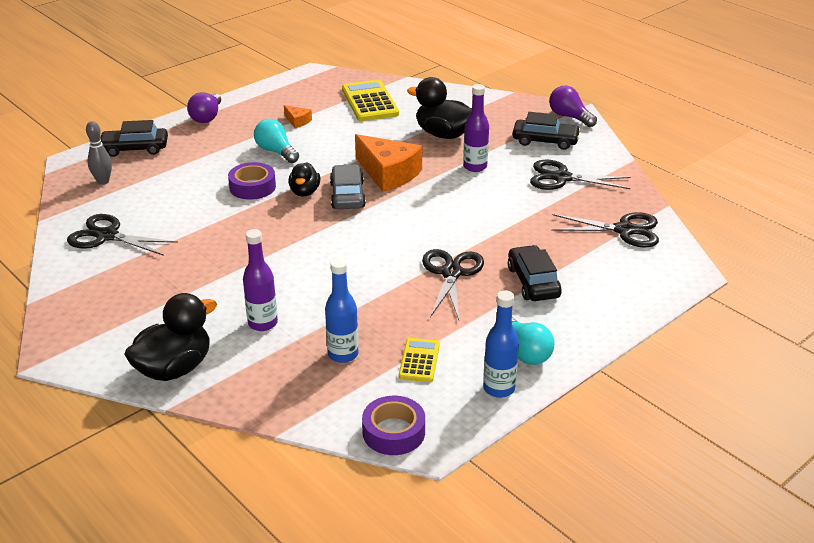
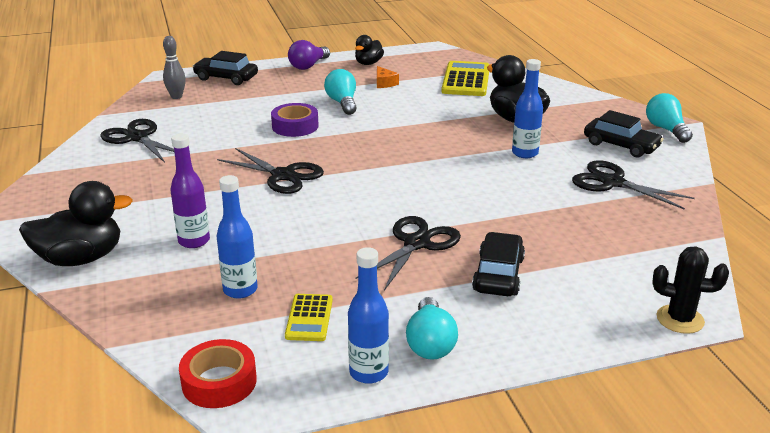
camera: 25 degrees right, 5 degrees down
(304, 192) = (337, 140): black duck -> black duck (368, 63)
(347, 195) = (375, 151): grey car -> none
(388, 173) = (431, 141): orange cheese -> none
(393, 432) = (219, 382): purple tape -> red tape
(419, 360) = (309, 318): yellow calculator -> yellow calculator turned 150 degrees clockwise
(475, 167) = (525, 153): purple bottle -> blue bottle
(569, 117) = (666, 129): purple light bulb -> turquoise light bulb
(624, 230) = (647, 249): black scissors -> black scissors (283, 175)
(681, 281) = (680, 319): none -> black cactus

